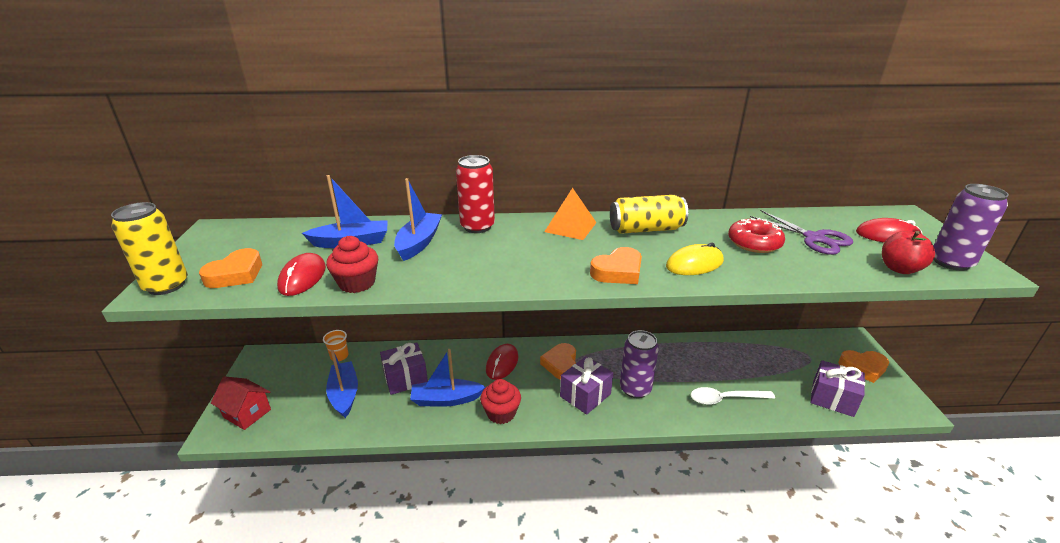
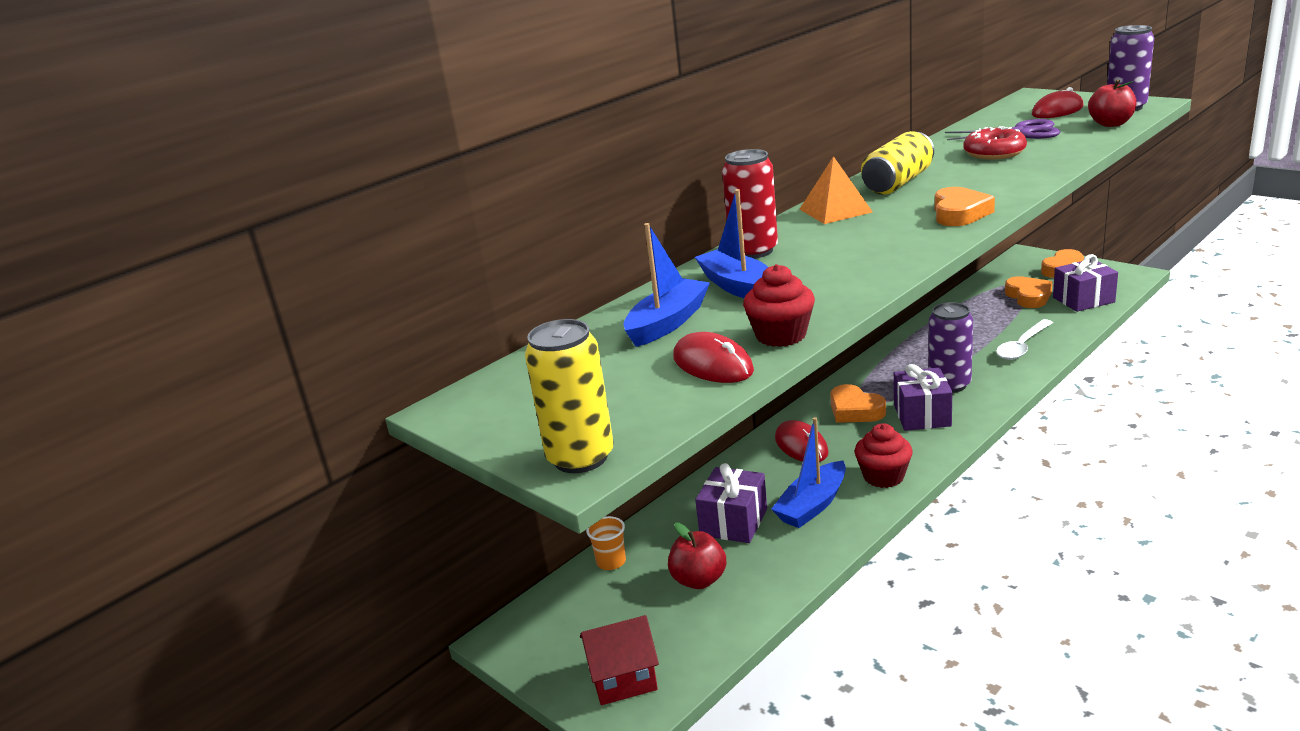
camera: 40 degrees left, 5 degrees down
(236, 274) = (630, 405): orange heart -> orange heart (1028, 296)
(344, 394) = (699, 580): blue boat -> red apple
(694, 264) = (994, 183): yellow mouse -> none

